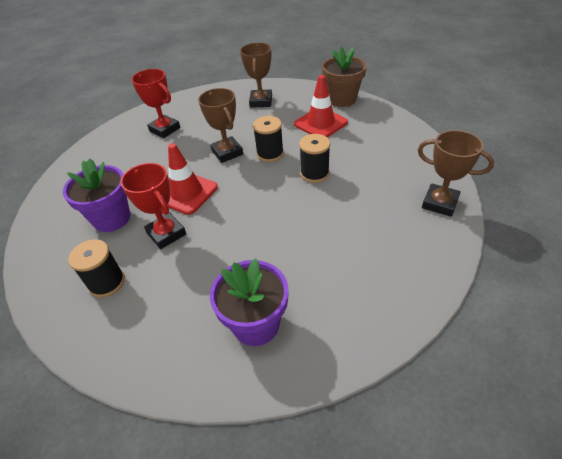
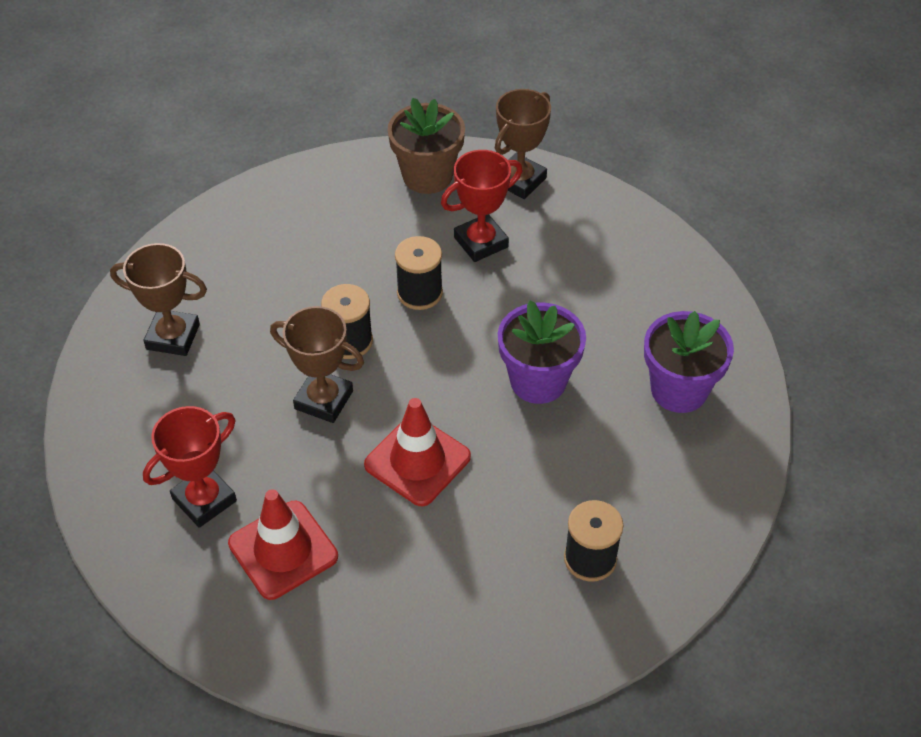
camera: 85 degrees left, 5 degrees up
(112, 218) = (452, 568): purple flower pot -> purple flower pot (538, 381)
(166, 233) = (506, 487): red trophy -> red trophy (481, 242)
(227, 152) = (324, 400): brown trophy -> brown trophy turned 45 degrees clockwise
(320, 123) = (287, 263): red traffic cone -> red traffic cone (283, 550)
(342, 99) = (224, 222): brown flower pot -> brown flower pot (427, 176)

